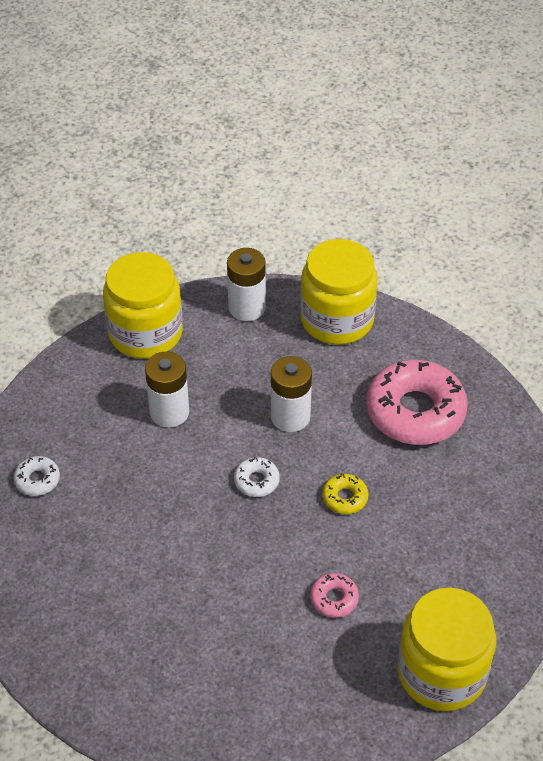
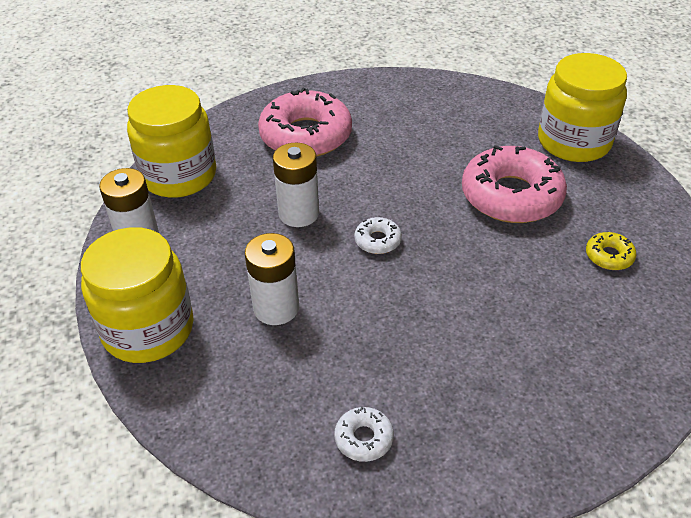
camera: 85 degrees left, 5 degrees down
(334, 599) = (511, 196): pink donut -> pink donut, size x2.29
(345, 498) = (400, 183): yellow donut -> yellow donut (609, 256)

